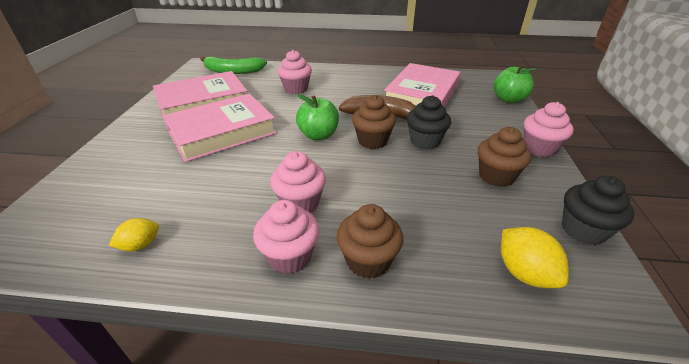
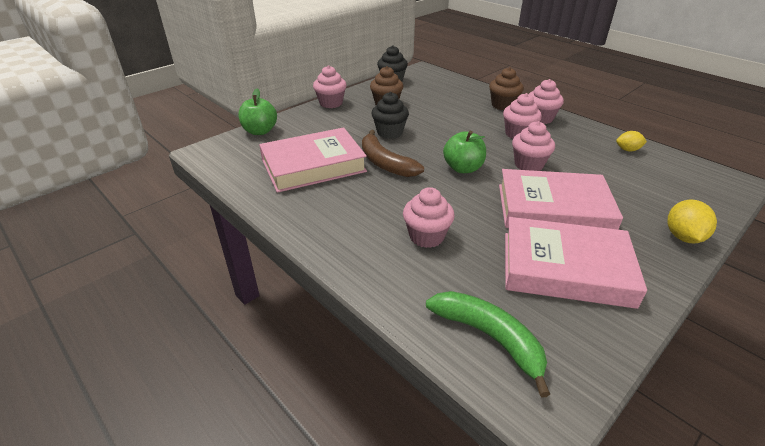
camera: 140 degrees left, 0 degrees up
(262, 164) = (528, 165): none -> pink cupcake
(372, 141) = (426, 147): brown cupcake -> none
(524, 273) = (441, 83): yellow lemon -> yellow lemon (683, 237)

